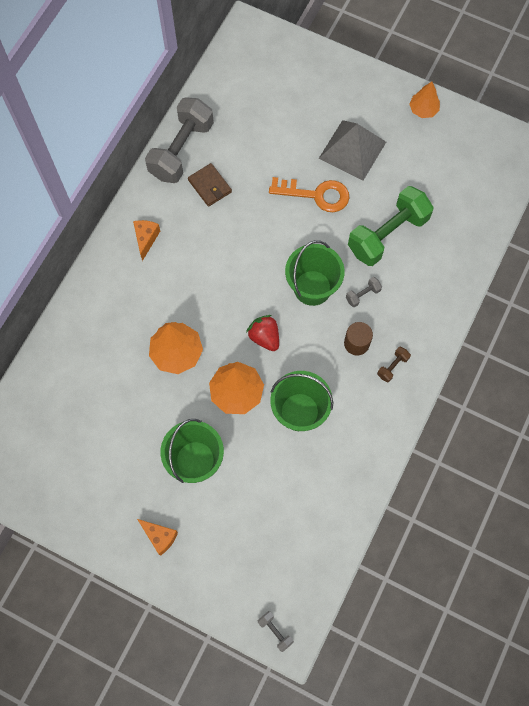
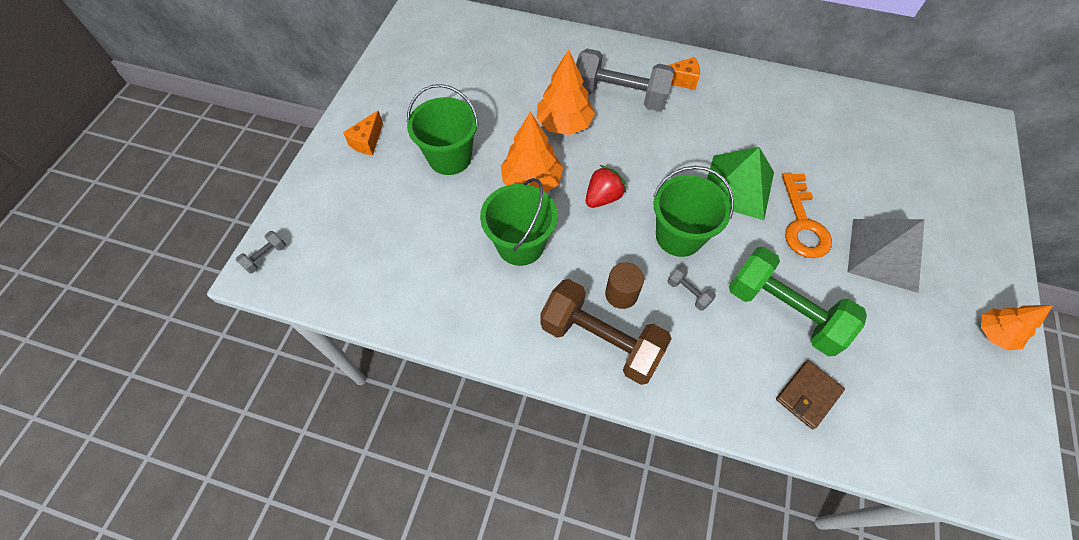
camera: 80 degrees right, 10 degrees down
(181, 150) = (796, 91): grey dumbbell -> grey dumbbell (620, 96)
(209, 186) = (765, 121): brown wallet -> brown wallet (808, 395)
(273, 230) = (737, 187): none -> green pyramid
(392, 366) = (601, 341): brown dumbbell -> brown dumbbell, size x2.48

